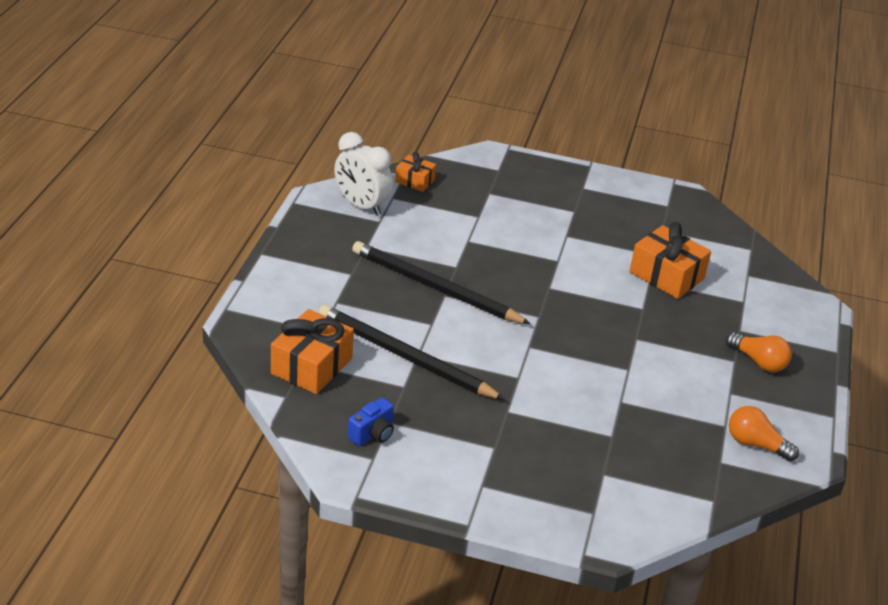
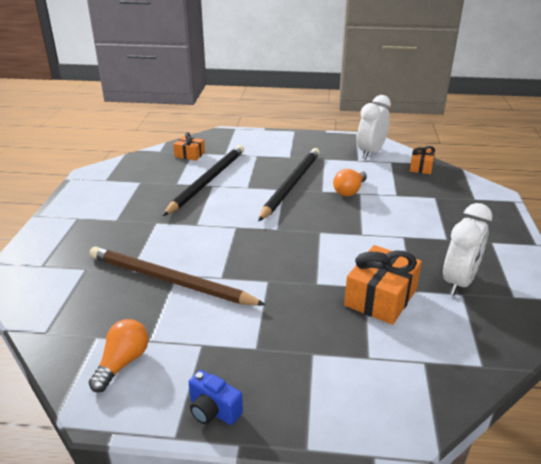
camera: 85 degrees right, 5 degrees down
(311, 366) = (189, 154): orange gift -> orange gift, size x0.57
(372, 434) = (128, 177): blue camera -> blue camera (213, 411)
(631, 407) = (169, 280): none -> brown pencil
(646, 226) = (458, 282): none -> white clock
(758, 362) = (260, 368): orange light bulb -> orange light bulb (350, 191)

